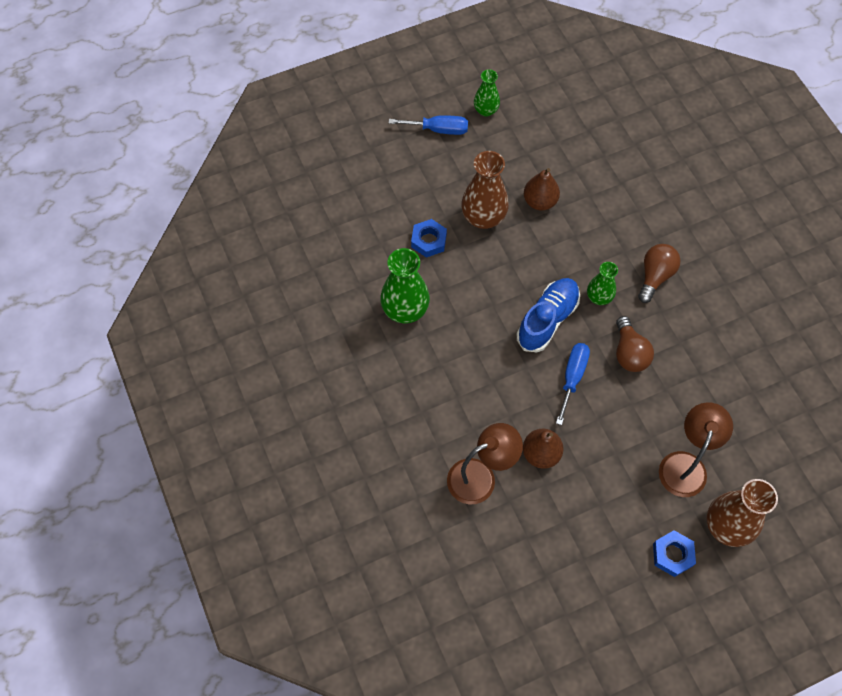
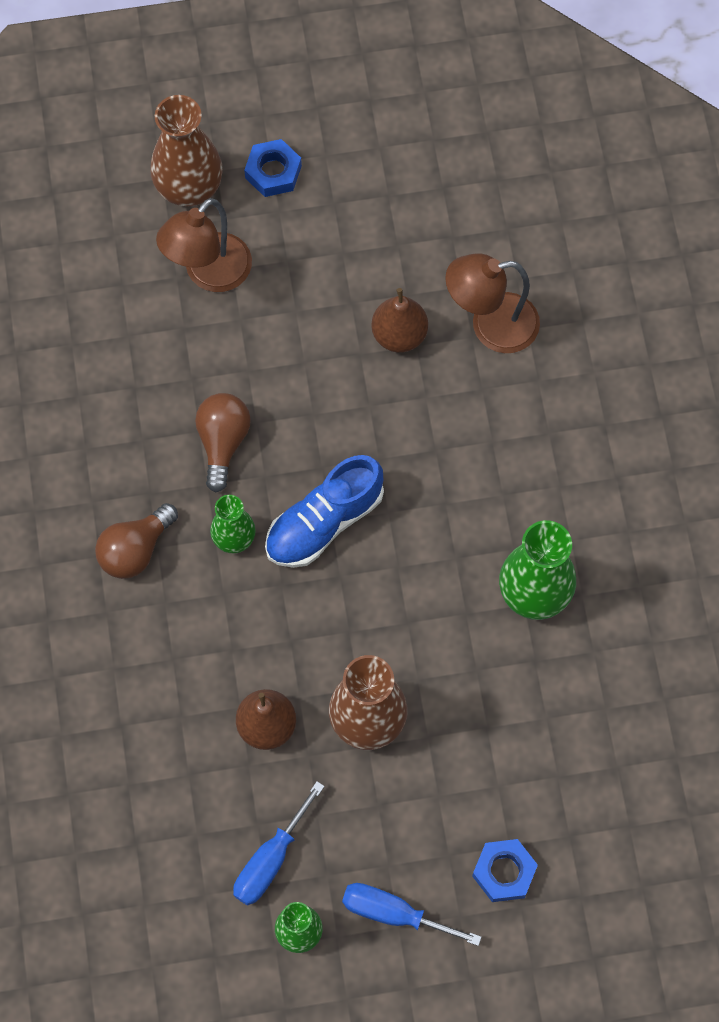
camera: 165 degrees left, 5 degrees up
(428, 241) = (467, 701): blue nut -> blue nut (504, 872)
(572, 377) = (318, 427): blue screwdriver -> blue screwdriver (270, 860)

